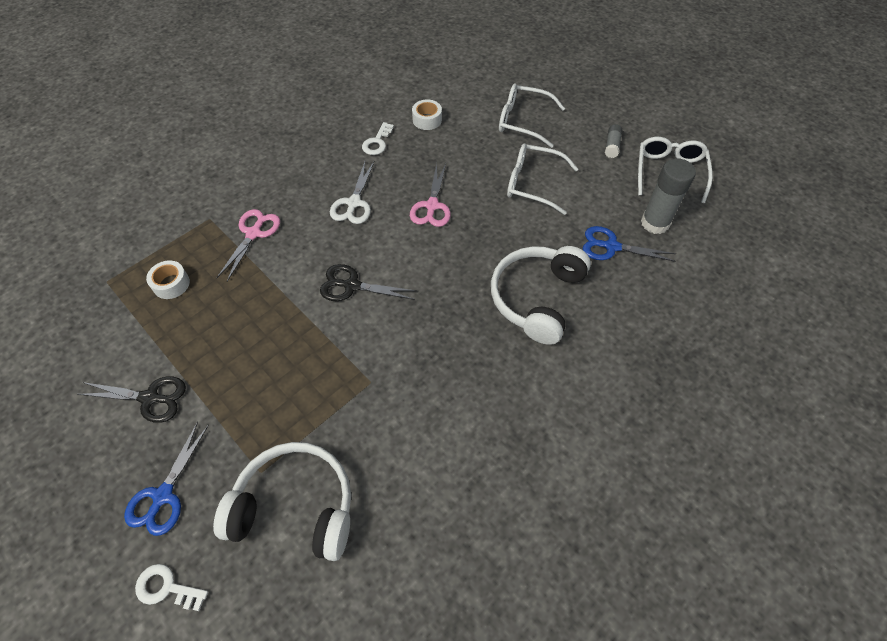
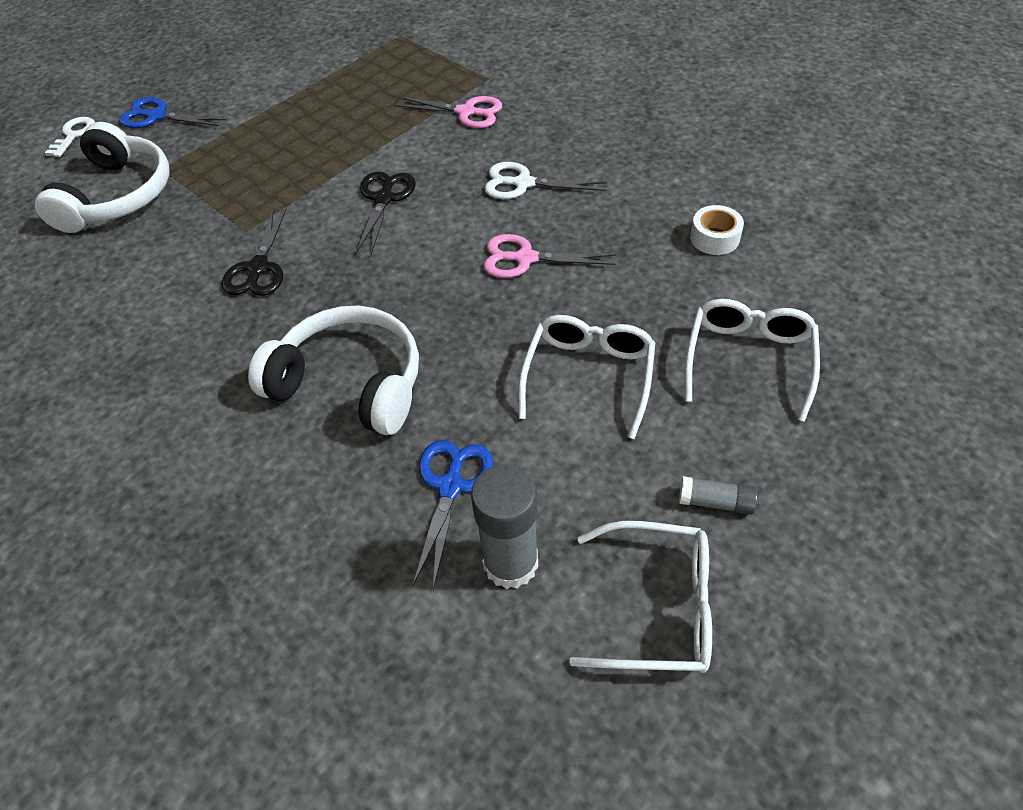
camera: 90 degrees right, 5 degrees down
(150, 398) = (259, 88): black scissors -> black scissors (258, 268)
(171, 284) = (394, 72): white tape -> none
(377, 142) = (648, 191): white key -> none

